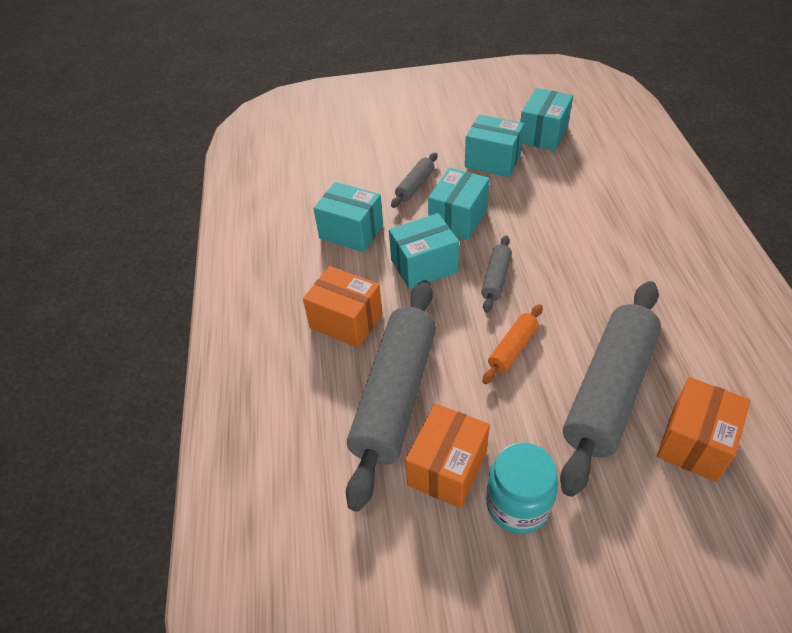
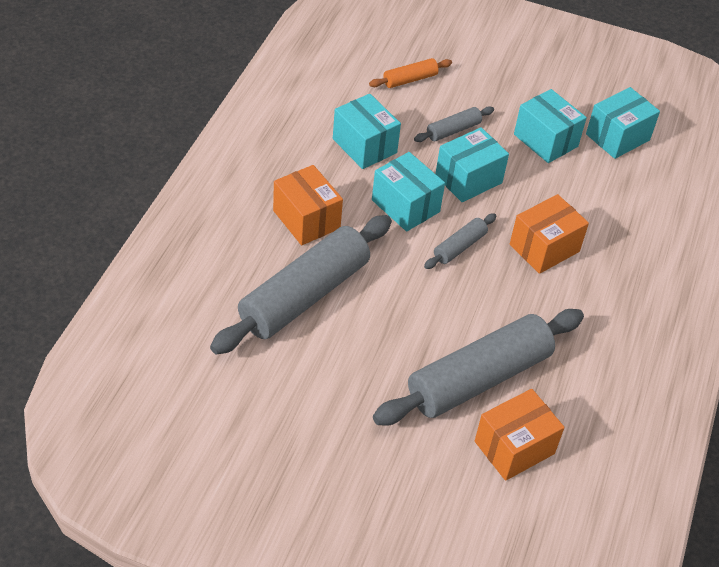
camera: 20 degrees right, 0 degrees up
(424, 266) = (405, 206): turquoise box -> turquoise box turned 45 degrees clockwise
(447, 468) = (306, 365): orange box -> orange box (544, 248)
(512, 349) = (427, 308): orange rolling pin -> orange rolling pin (410, 79)
(517, 505) = (339, 416): turquoise jar -> none

